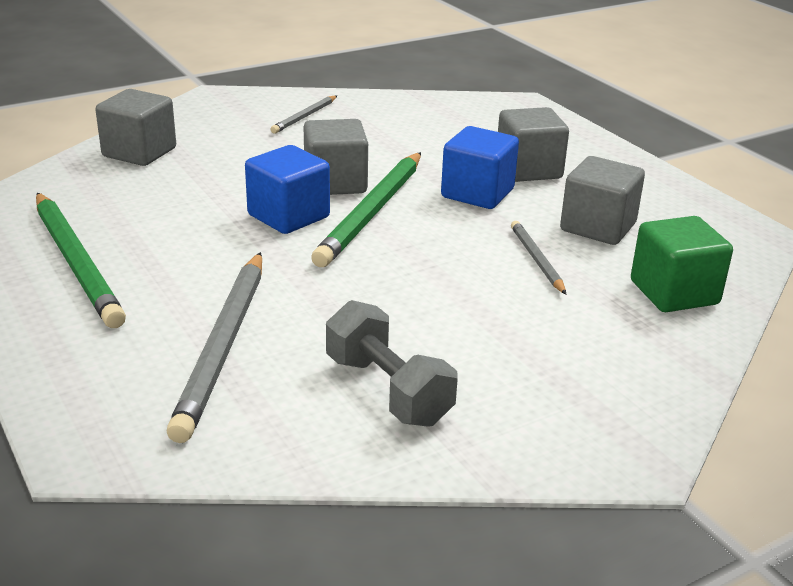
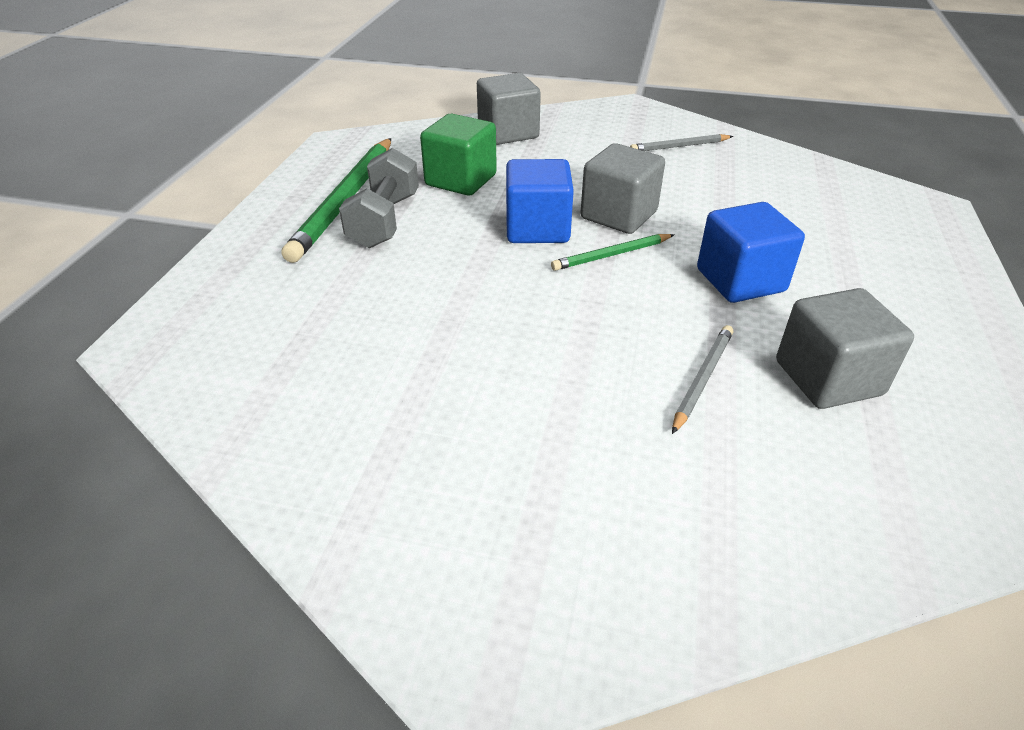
camera: 45 degrees right, 10 degrees up
(223, 346) = (330, 315): grey pencil -> none
(372, 212) = (611, 255): green pencil -> green pencil, size x0.51
(388, 390) = (378, 428): grey dumbbell -> grey dumbbell (384, 221)
(528, 170) = (834, 279): grey cube -> none
(674, 293) = (814, 506): green cube -> green cube (461, 180)

